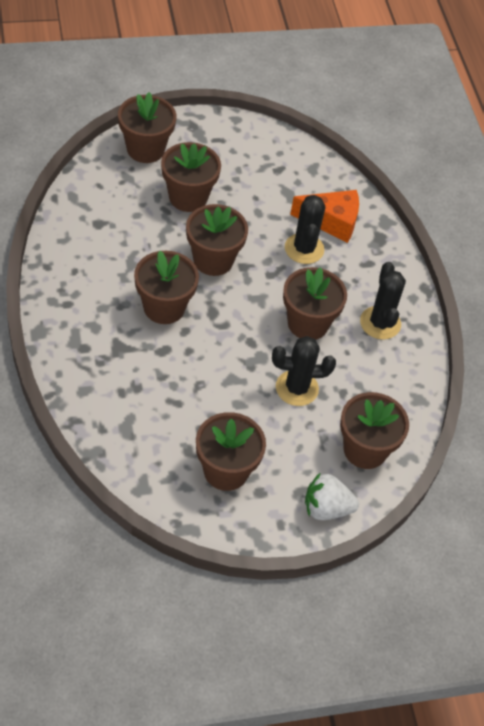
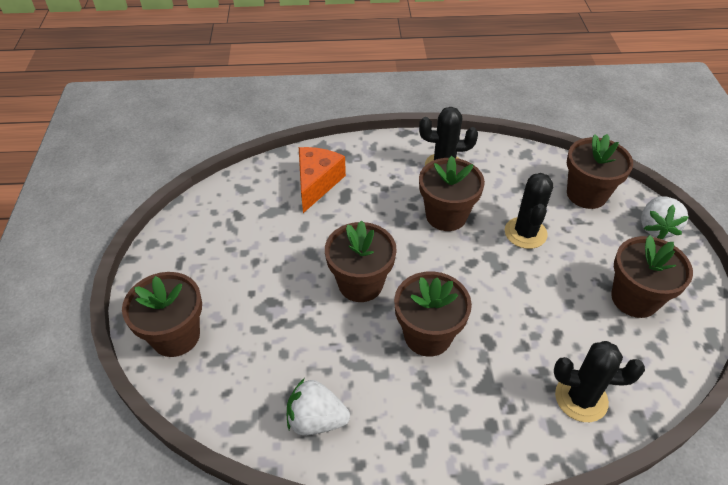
camera: 75 degrees left, 5 degrees down
(81, 239) = (316, 420): none -> white strawberry
(188, 197) = (264, 299): brown flower pot -> none
(304, 249) = (350, 207): black cactus -> black cactus (581, 398)

